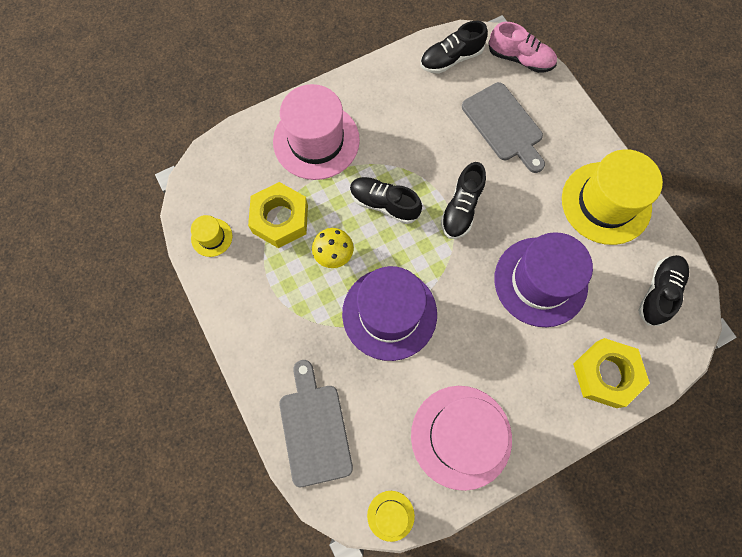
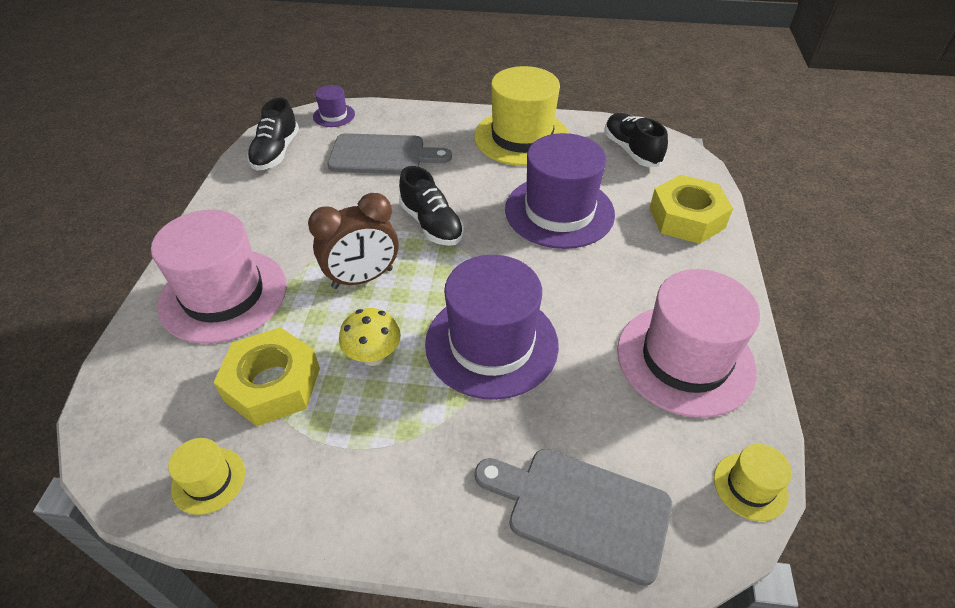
camera: 55 degrees left, 25 degrees down
(384, 204) = (362, 278): black shoe -> brown clock
(520, 59) = (334, 115): pink shoe -> purple hat

